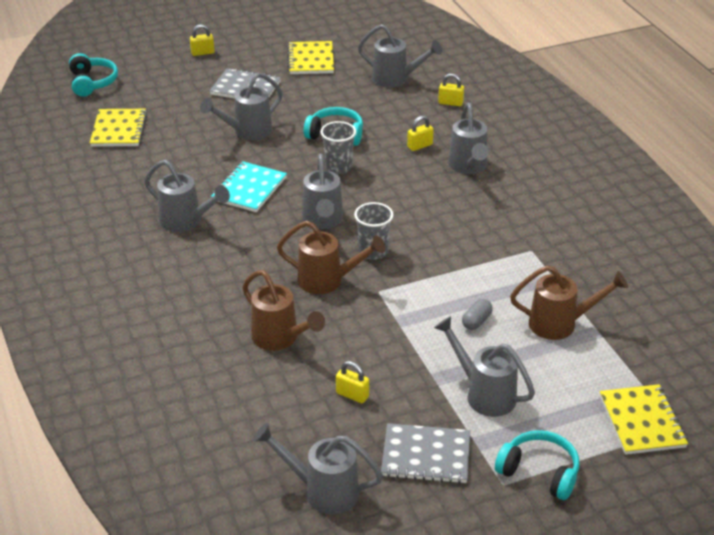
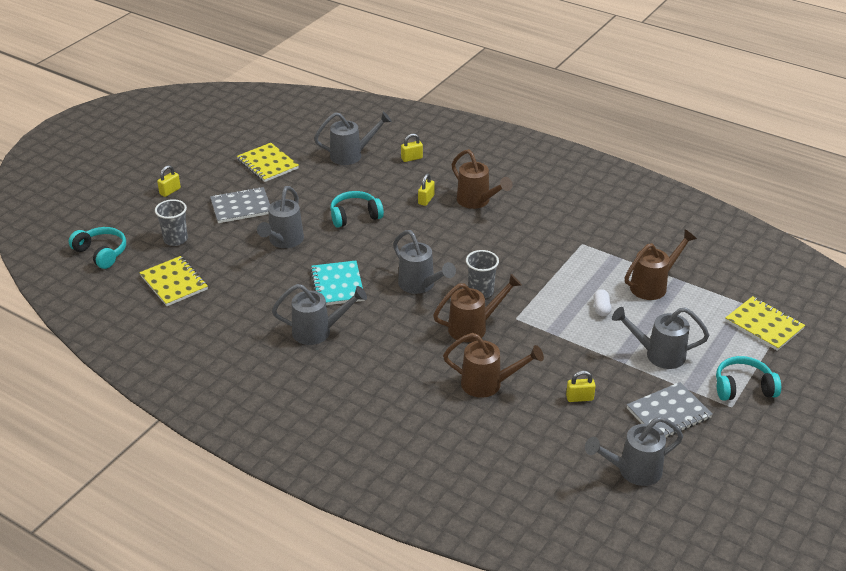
camera: 35 degrees left, 0 degrees up
(338, 167) = (386, 240): grey cup -> grey cup (175, 239)
(468, 167) = (477, 202): grey watering can -> brown watering can
(476, 321) = (601, 308): grey capsule -> white capsule

